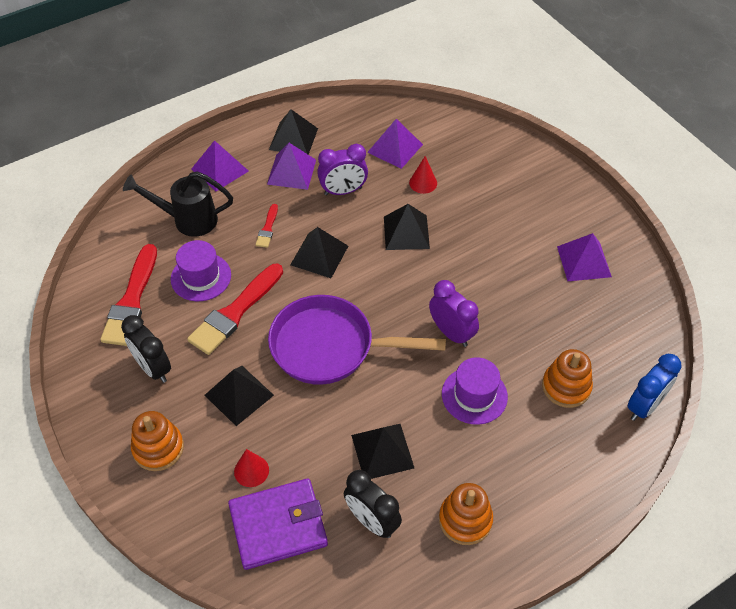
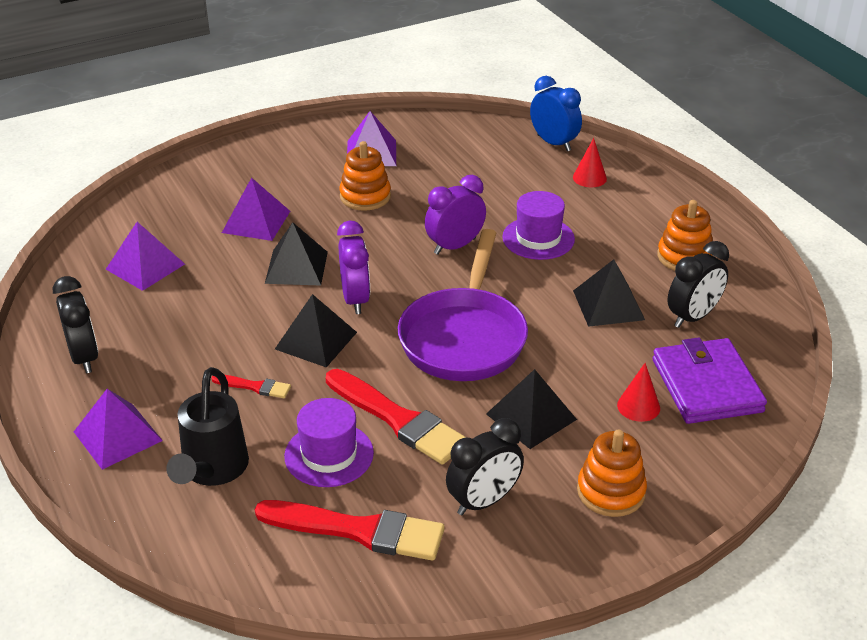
camera: 85 degrees left, 15 degrees down
(291, 172) = (152, 361): purple pyramid -> purple pyramid (256, 221)
(293, 139) = (84, 357): black pyramid -> black clock
(343, 191) = (208, 315): purple clock -> purple clock (355, 299)
(423, 183) = (217, 248): red cone -> red cone (589, 178)
(566, 387) = (530, 182): orange stacking toy -> orange stacking toy (365, 196)

